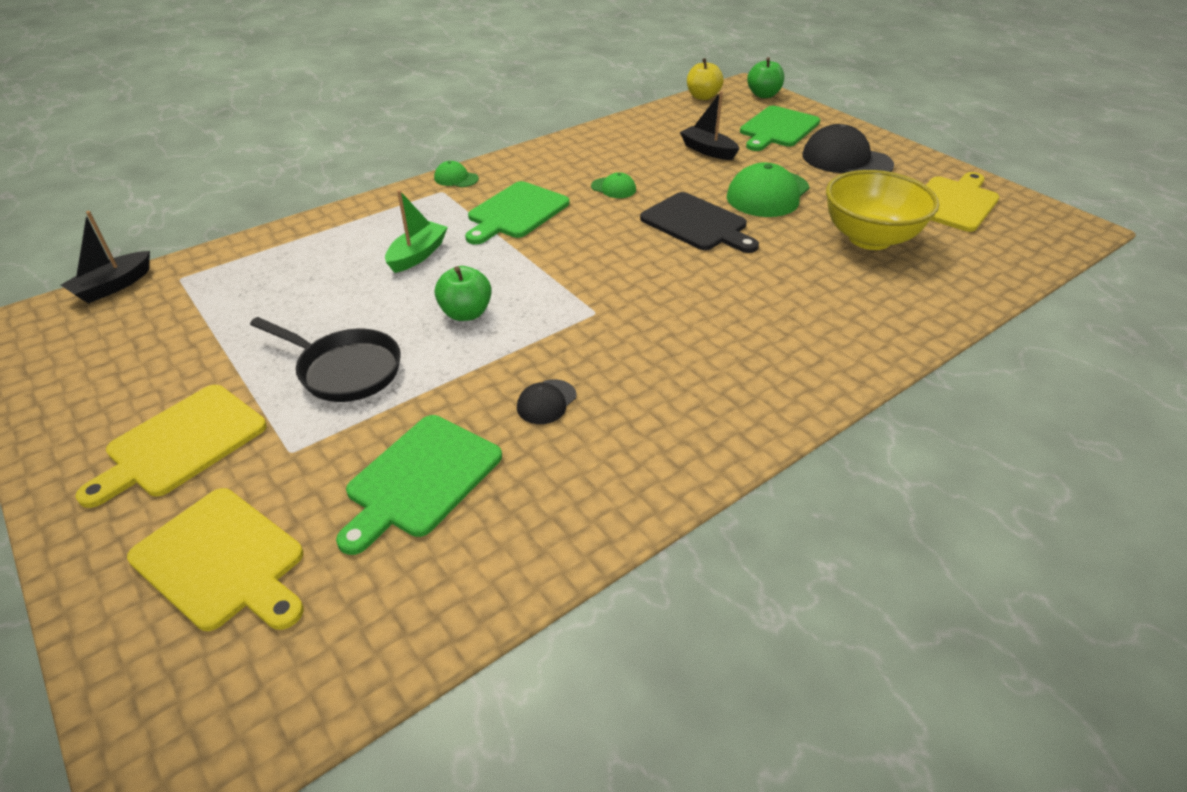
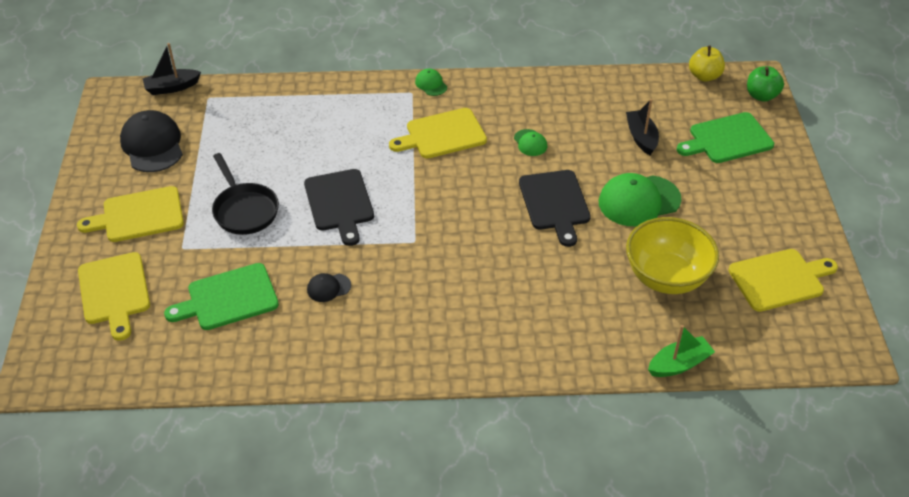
camera: 35 degrees right, 5 degrees up
(417, 255) = (350, 143): green boat -> green boat (679, 364)
(466, 313) = (339, 203): green apple -> black cutting board
(516, 212) = (442, 134): green cutting board -> yellow cutting board
(846, 160) = (744, 197): black cap -> black cap (152, 145)

